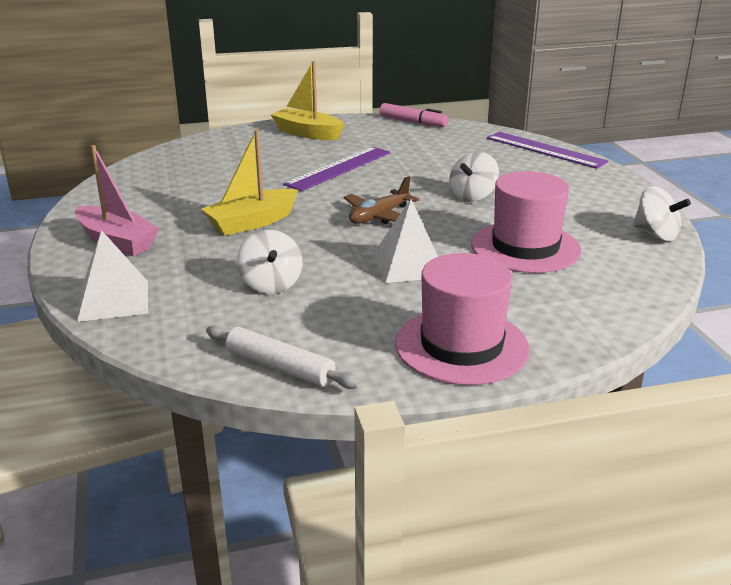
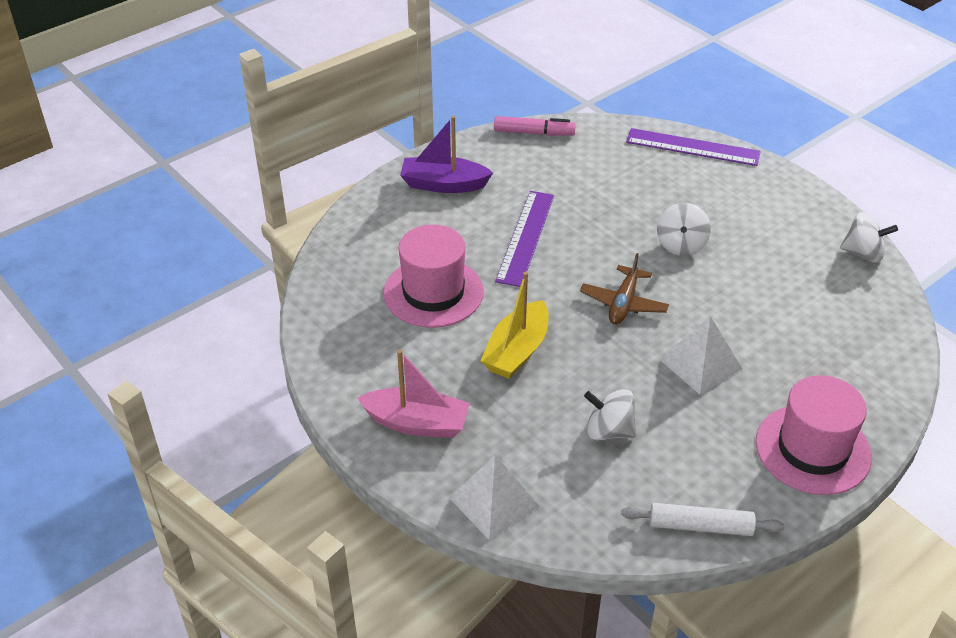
camera: 25 degrees left, 15 degrees up
(271, 284) = (609, 430): white spinning top -> white spinning top turned 150 degrees clockwise
(308, 133) = (443, 184): yellow boat -> purple boat
(525, 247) = (775, 306): pink hat -> pink hat (433, 292)

